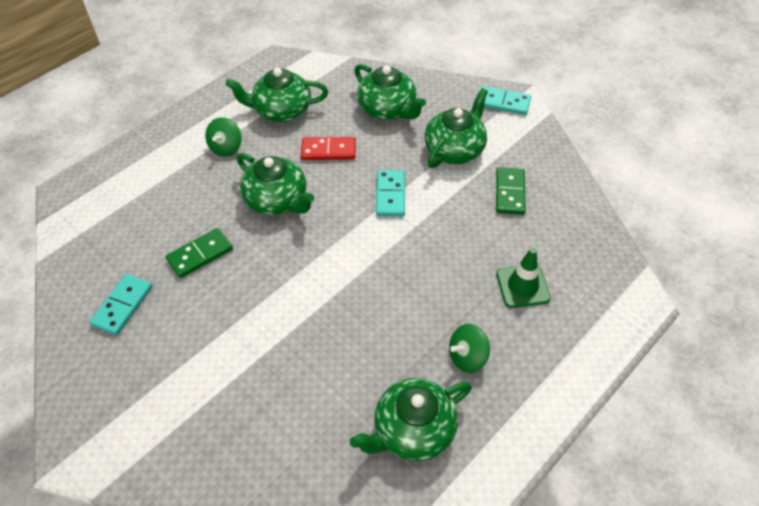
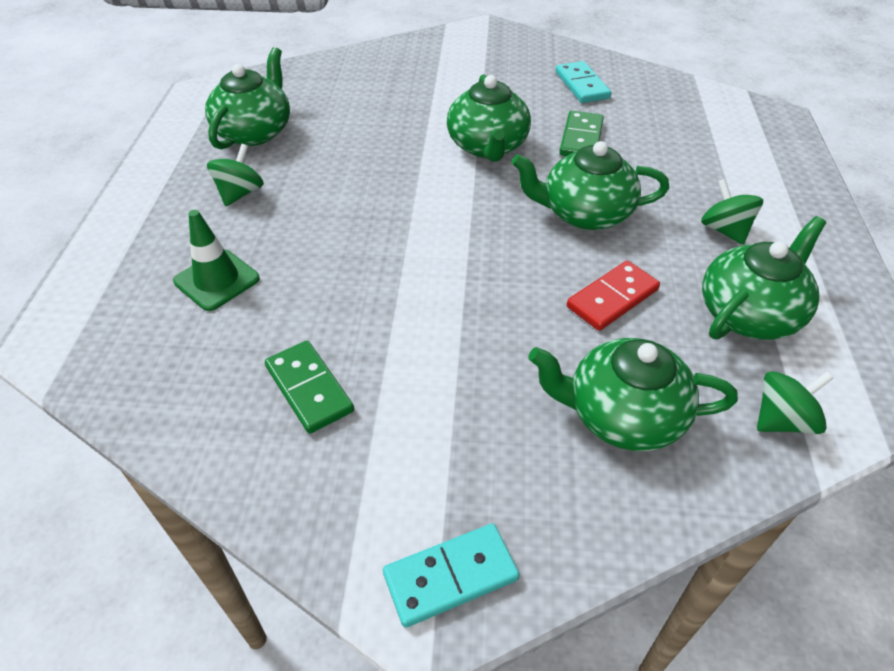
camera: 140 degrees right, 5 degrees down
(332, 76) = (782, 420): none -> green spinning top
(390, 195) = (469, 290): turquoise domino -> none
(455, 149) = (448, 410): green teapot -> green teapot (488, 146)

